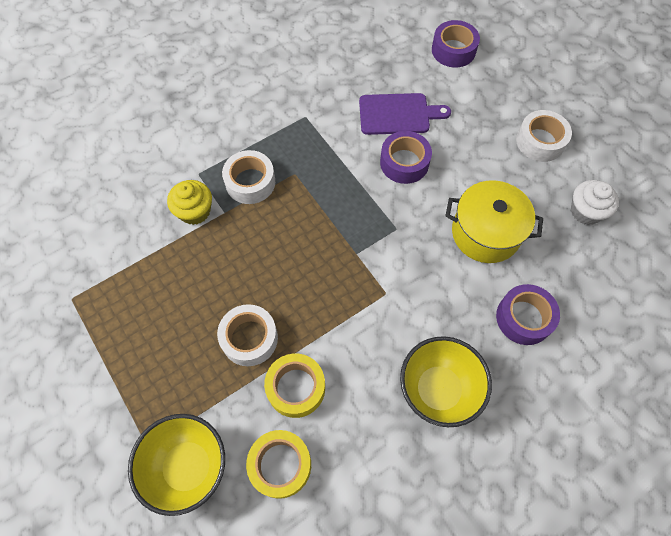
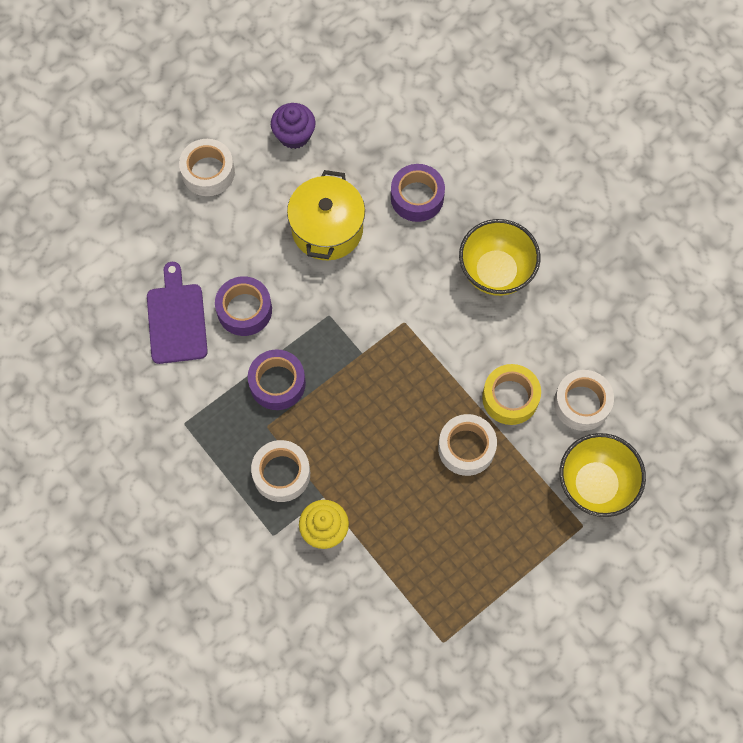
camera: 95 degrees left, 5 degrees up
(280, 465) = (581, 403): yellow tape -> white tape
(453, 50) = (75, 260): purple tape -> purple tape (277, 383)
(586, 211) = (294, 135): white cupcake -> purple cupcake

